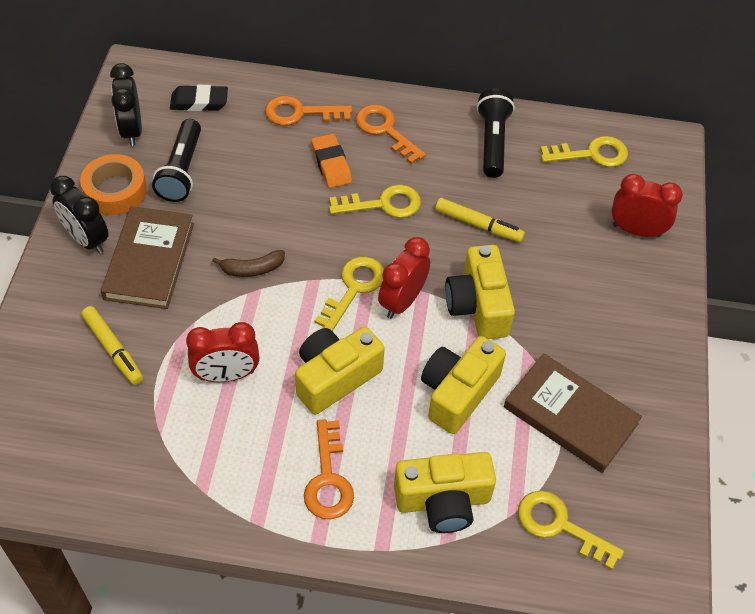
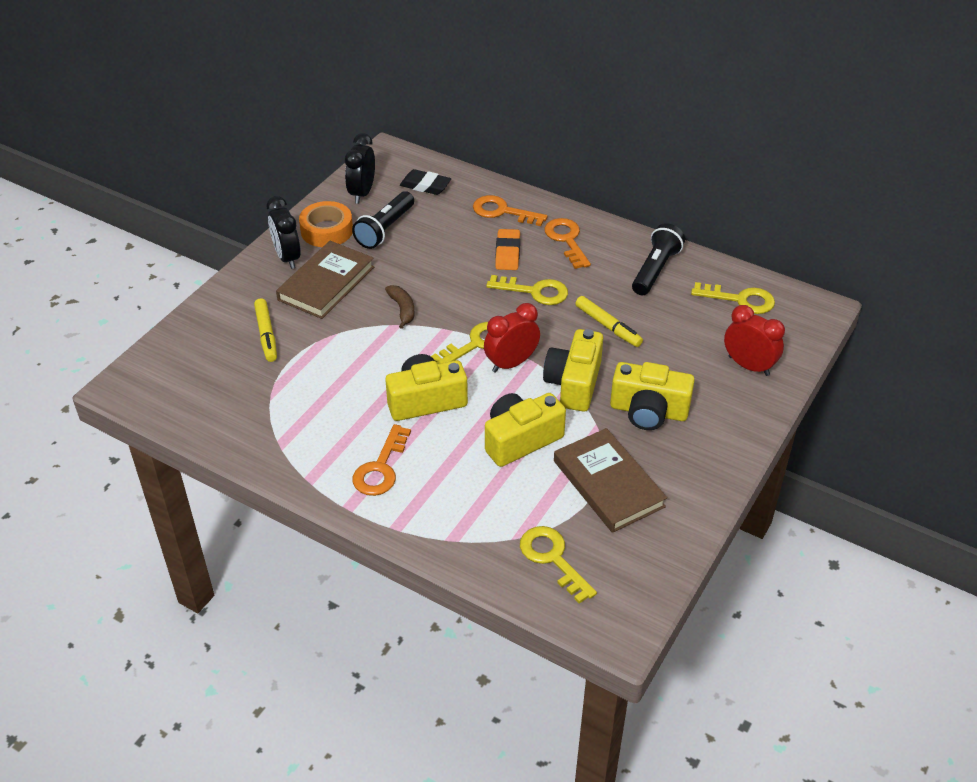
camera: 25 degrees right, 10 degrees down
(226, 375) = (341, 375): red clock -> none
(252, 269) = (402, 309): brown banana -> brown banana turned 120 degrees counterclockwise
(443, 501) = (464, 511): yellow camera -> yellow camera (648, 411)

